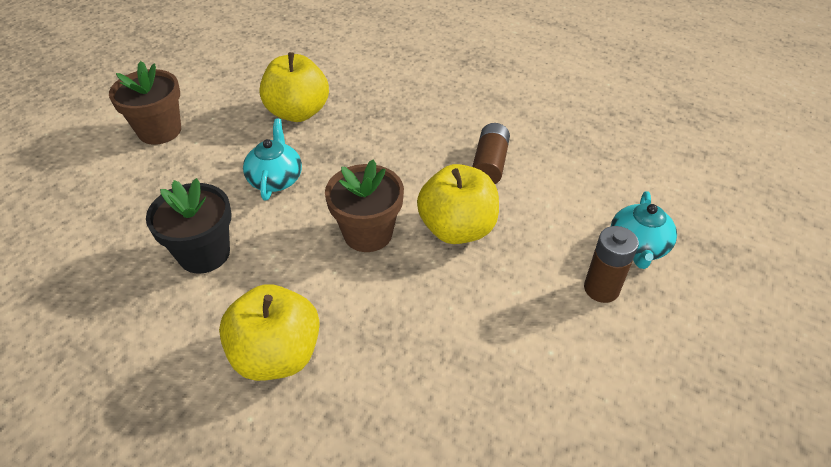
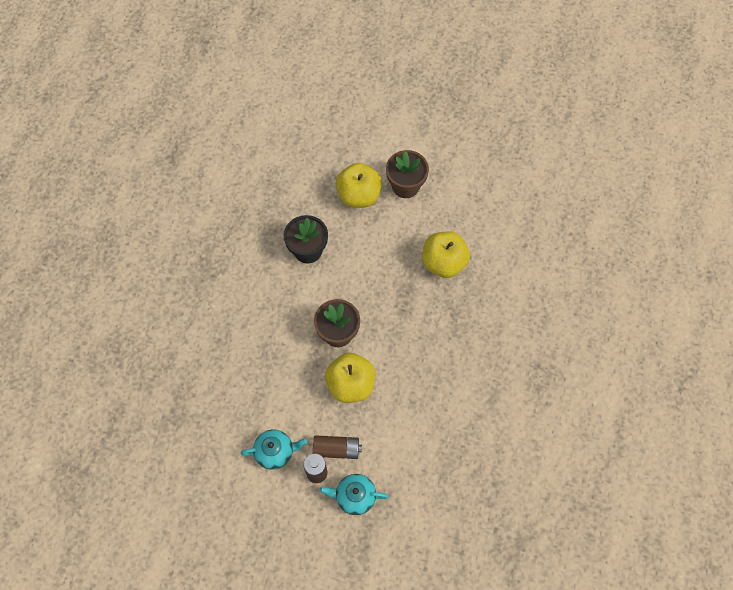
camera: 80 degrees right, 20 degrees up
(276, 179) = (374, 269): turquoise teapot -> turquoise teapot (275, 451)
(277, 355) = (248, 308): yellow apple -> yellow apple (359, 195)
(489, 164) = (415, 398): brown battery -> brown battery (337, 449)

